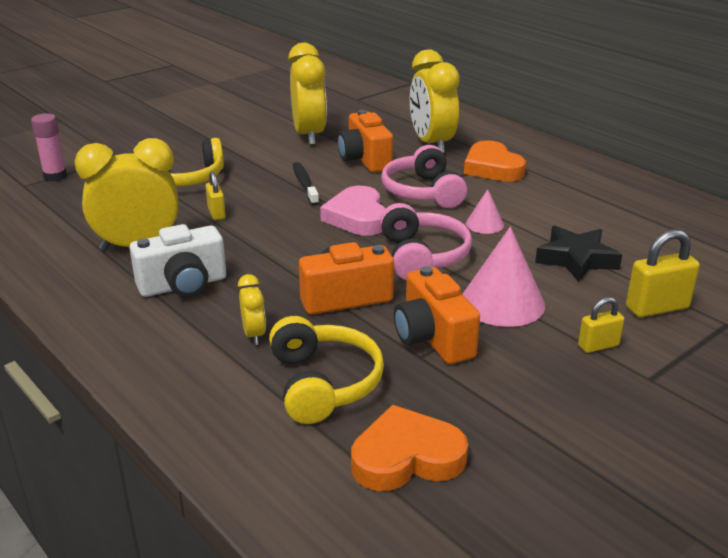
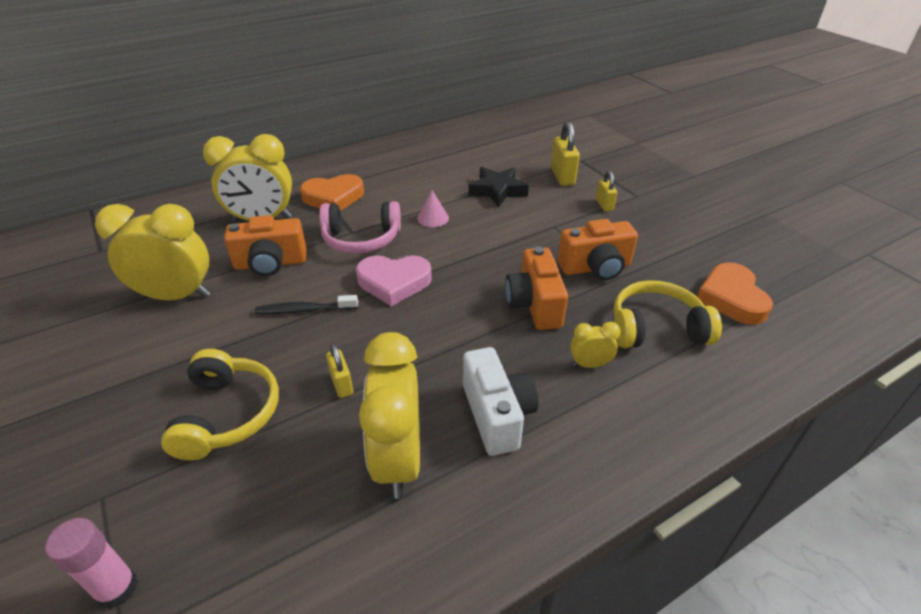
camera: 80 degrees left, 10 degrees up
(216, 213) = (342, 384): yellow padlock -> yellow padlock turned 75 degrees clockwise
(422, 256) = (476, 256): pink headphones -> none
(502, 302) = (550, 230): pink cone -> none

